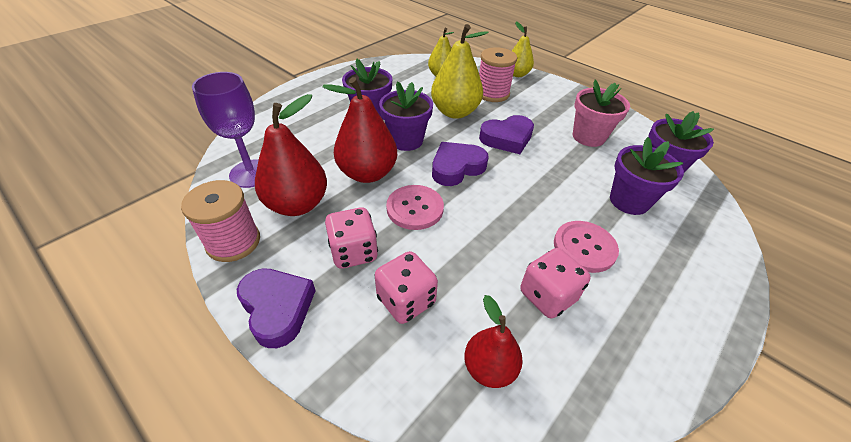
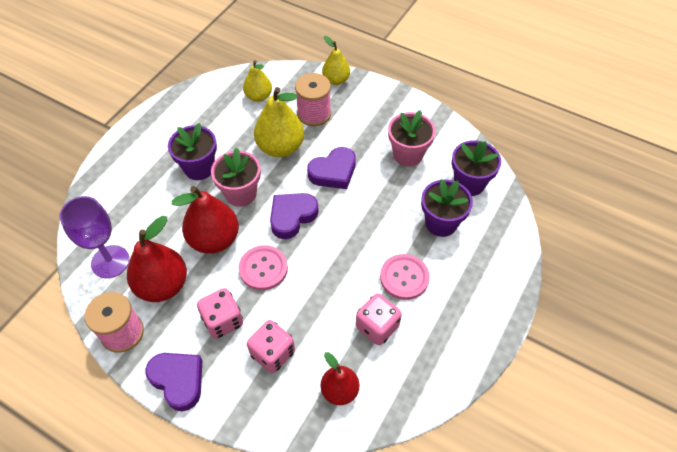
camera: 10 degrees left, 10 degrees up
(406, 140) = (241, 193): purple flower pot -> pink flower pot

